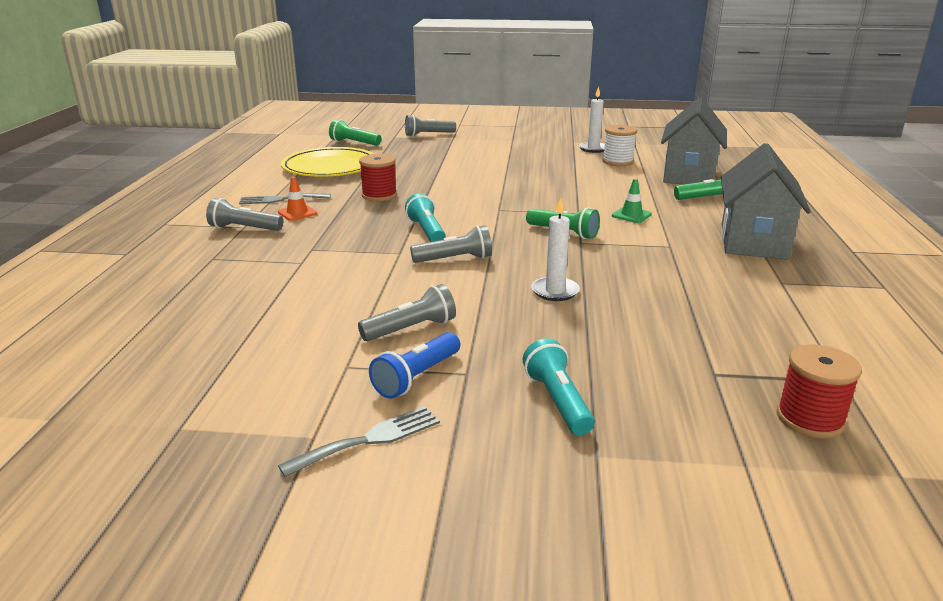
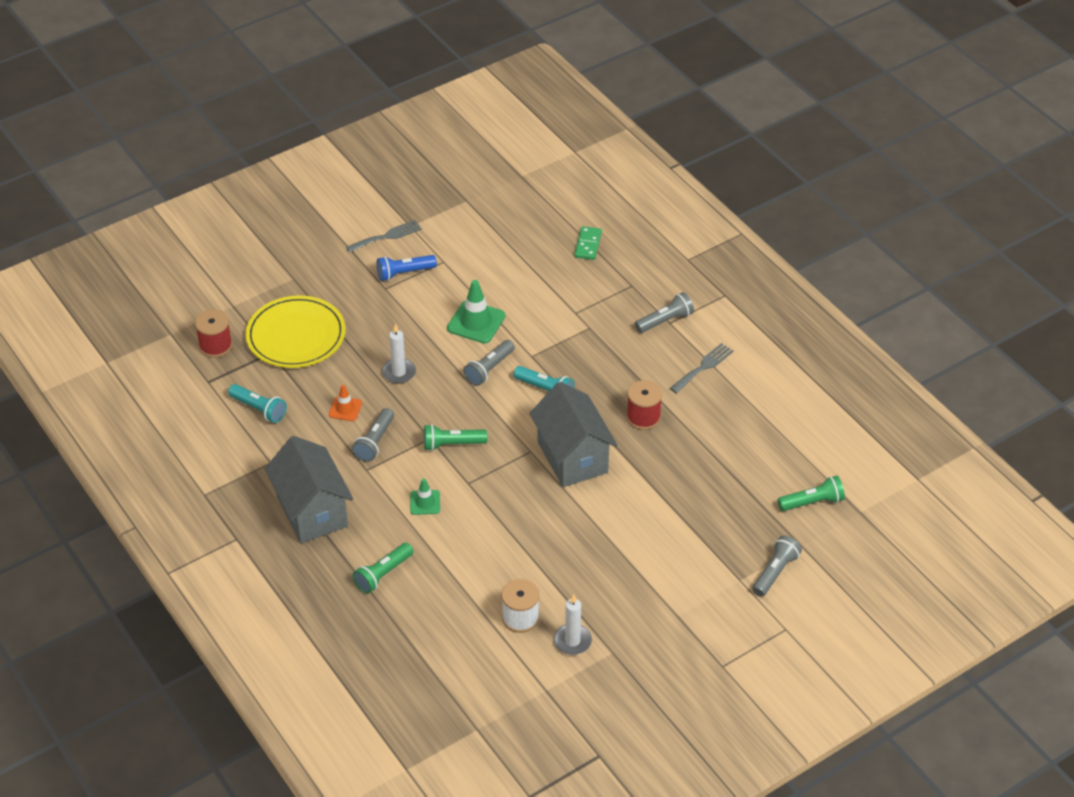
camera: 140 degrees right, 20 degrees up
(169, 303) = (588, 245): none -> green domino
(297, 213) = (663, 358): orange traffic cone -> orange traffic cone (345, 409)
(330, 167) = (752, 439): yellow plate -> yellow plate (296, 336)
(369, 440) = (387, 236): grey fork -> grey fork turned 135 degrees counterclockwise
(409, 294) = (476, 322): none -> green traffic cone
(411, 329) = (443, 299): grey flashlight -> grey flashlight (375, 442)
(417, 377) = (404, 273): blue flashlight -> blue flashlight turned 105 degrees counterclockwise
(557, 401) = (330, 295): turquoise flashlight -> turquoise flashlight (259, 409)
(689, 175) = (431, 622): grey house -> grey house (572, 457)

